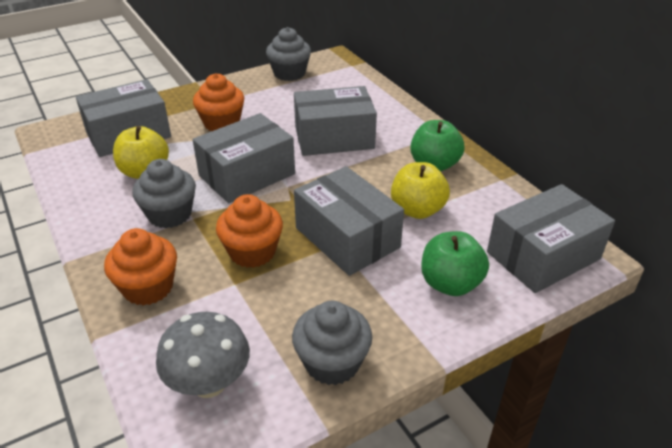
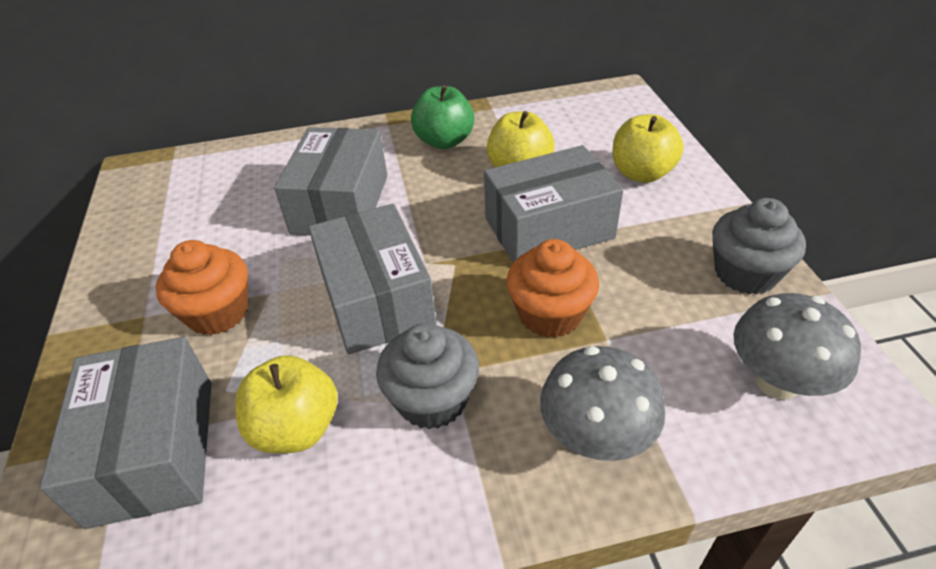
camera: 70 degrees left, 5 degrees up
(148, 287) = (595, 437): orange cupcake -> grey mushroom
(289, 73) = (135, 219): grey cupcake -> none
(450, 284) = (641, 173): green apple -> yellow apple
(543, 255) = (614, 114): grey box -> none

